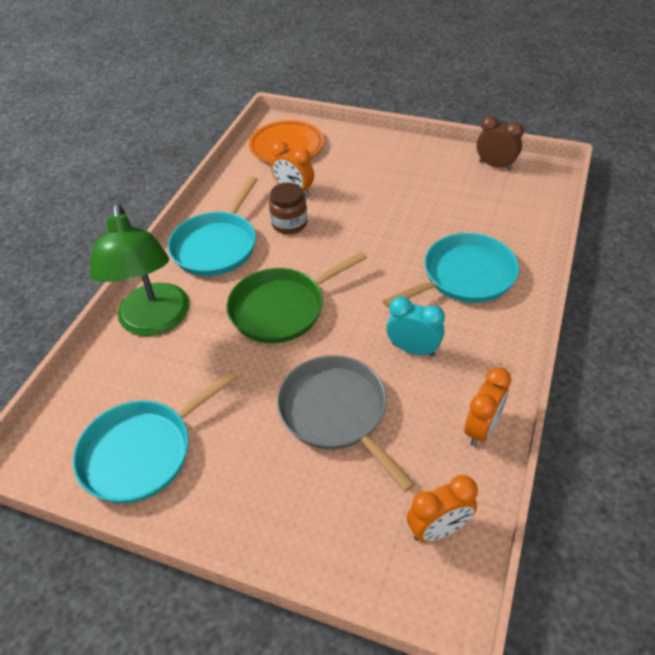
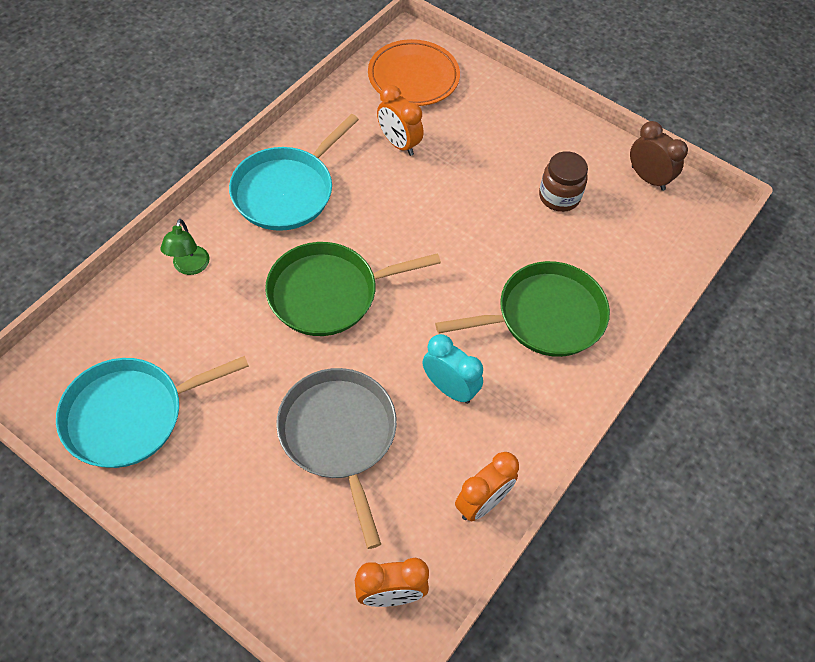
camera: 10 degrees right, 10 degrees up
(155, 321) = (189, 267): green lamp -> green lamp, size x0.44
(289, 224) = (377, 187): brown jar -> brown jar (559, 197)
(464, 276) = (544, 316): turquoise pan -> green pan

